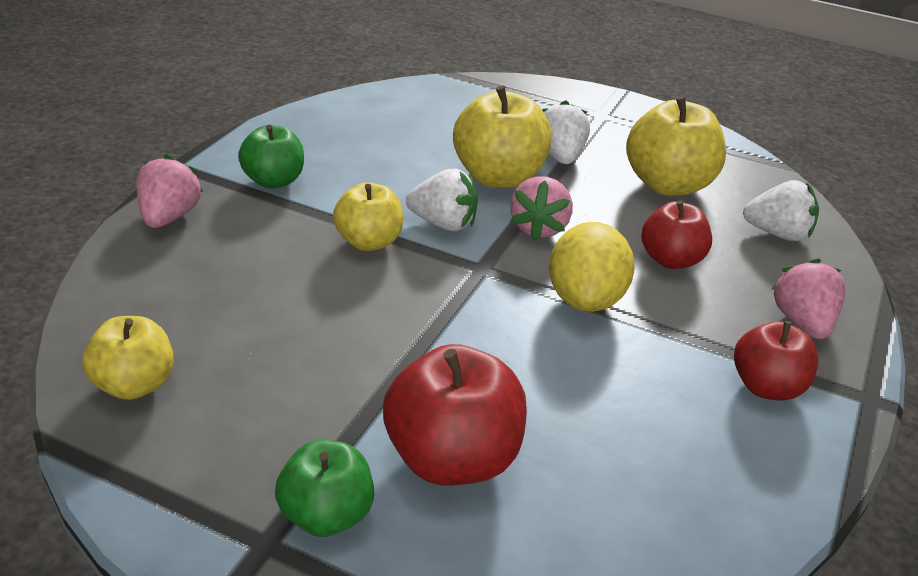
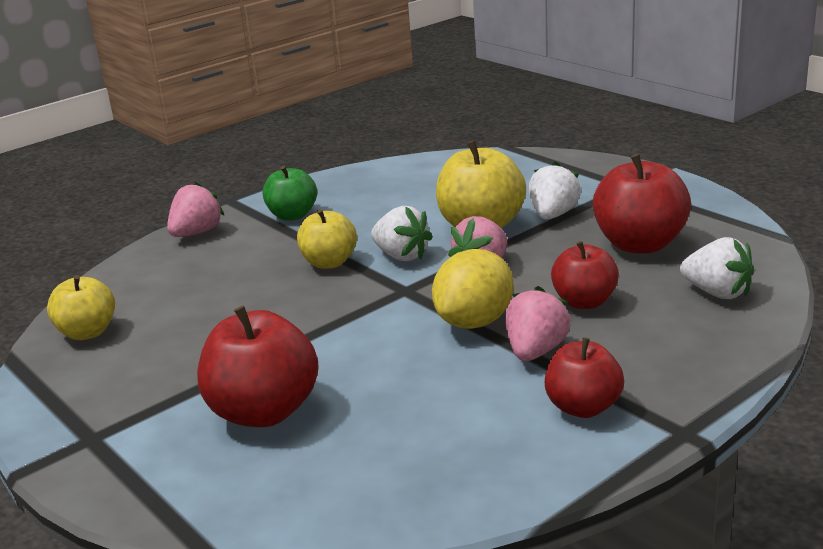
camera: 30 degrees right, 10 degrees down
(326, 515) = (144, 429): green apple -> none
(668, 184) = (640, 244): yellow apple -> red apple
(802, 322) = (671, 364): pink strawberry -> pink strawberry (535, 351)

